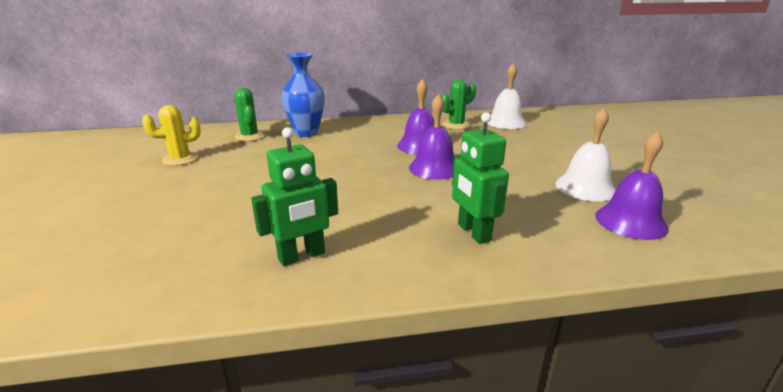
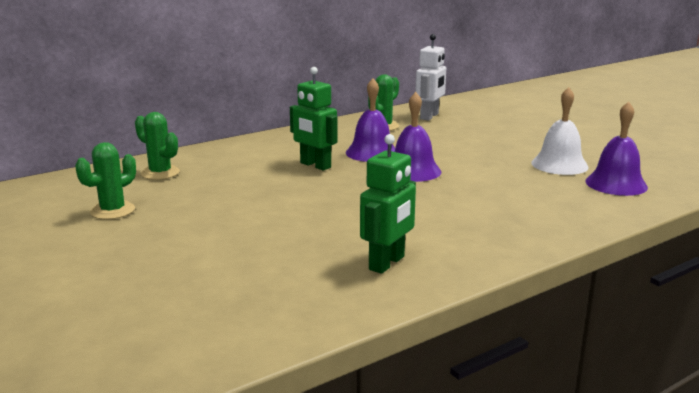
camera: 25 degrees left, 5 degrees down
(180, 159) = (112, 211): yellow cactus -> green cactus
(306, 133) = (226, 159): blue vase -> none
(473, 232) = (508, 216): green robot -> green robot (315, 165)
(505, 122) = (429, 116): white bell -> white robot

